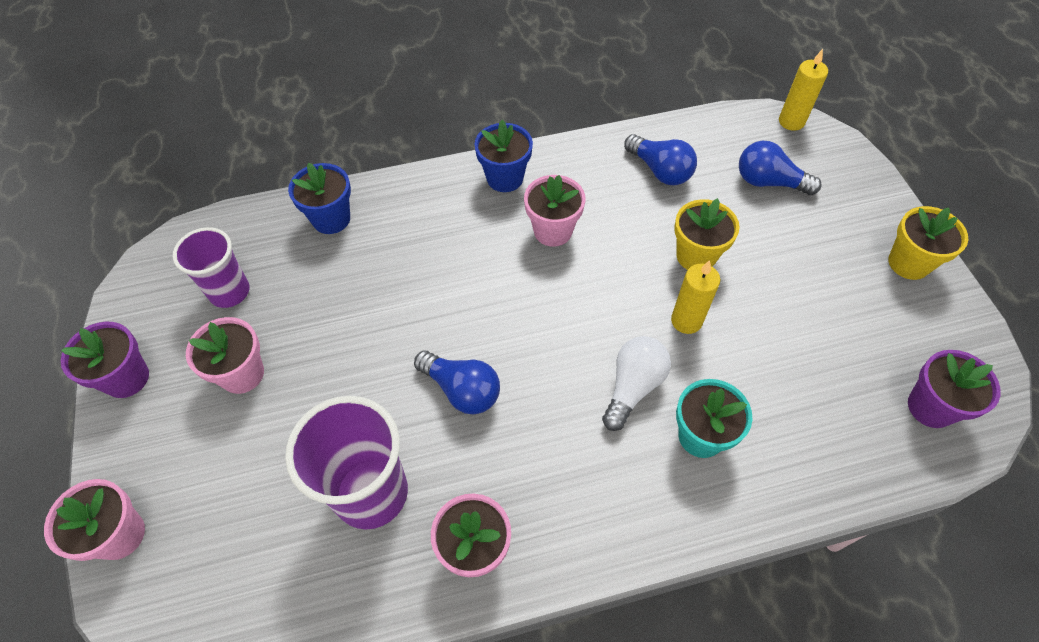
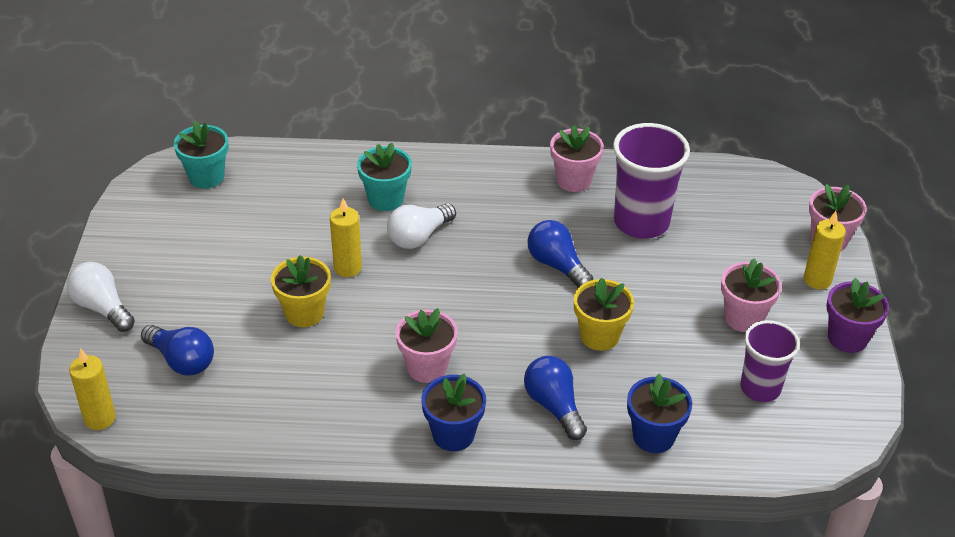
camera: 165 degrees left, 15 degrees down
(147, 457) = (817, 280): none -> yellow candle
(660, 170) = (283, 400): blue light bulb -> blue light bulb (554, 406)
(880, 211) = (102, 308): none -> white light bulb
(908, 263) = (123, 263): yellow flower pot -> yellow flower pot (599, 336)
(930, 407) = (206, 177): purple flower pot -> turquoise flower pot

